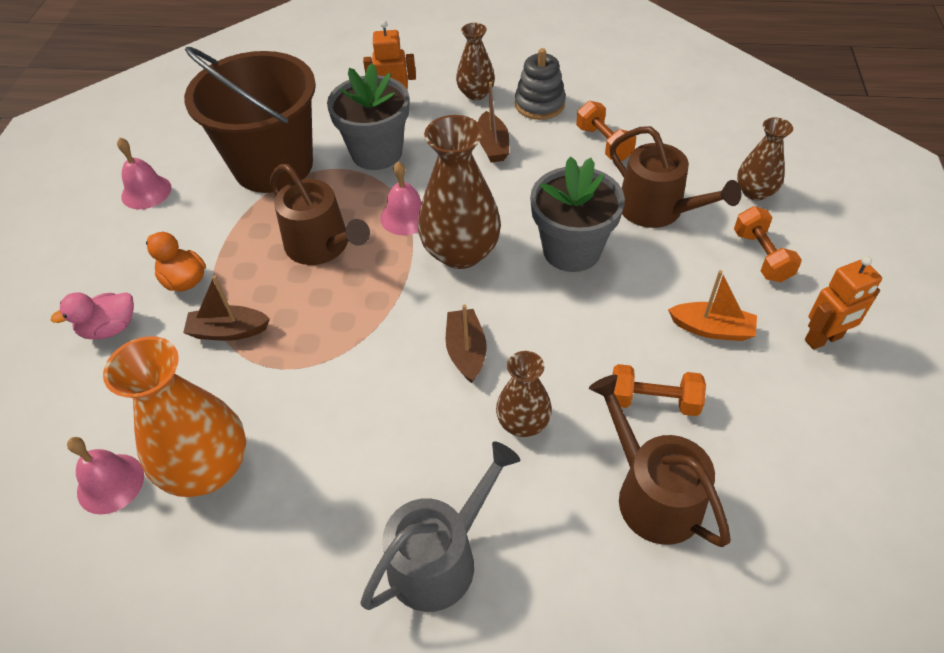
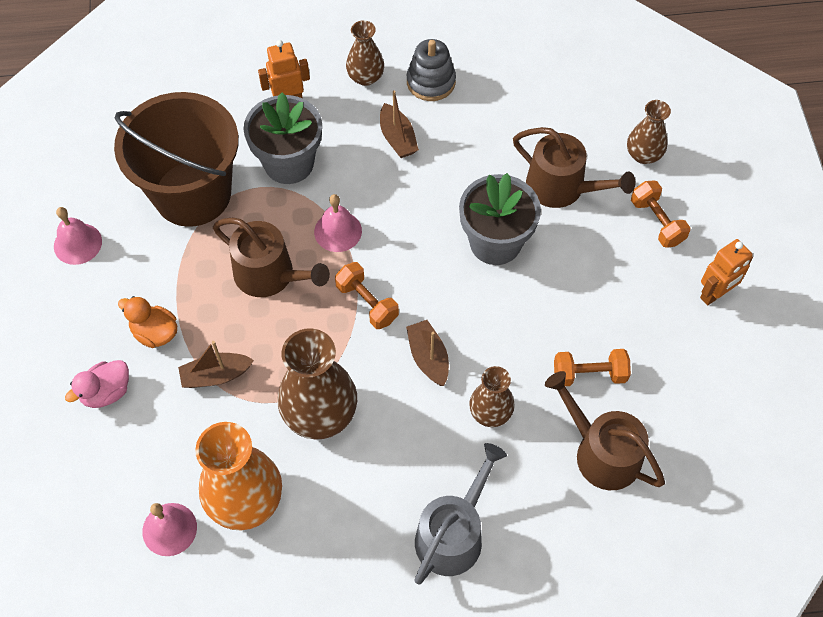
camera: 15 degrees left, 10 degrees up
(461, 252) = (398, 261): brown vase -> brown vase (320, 413)
(603, 143) = (500, 120): orange dumbbell -> orange dumbbell (367, 303)
(712, 329) = (625, 300): orange boat -> none

